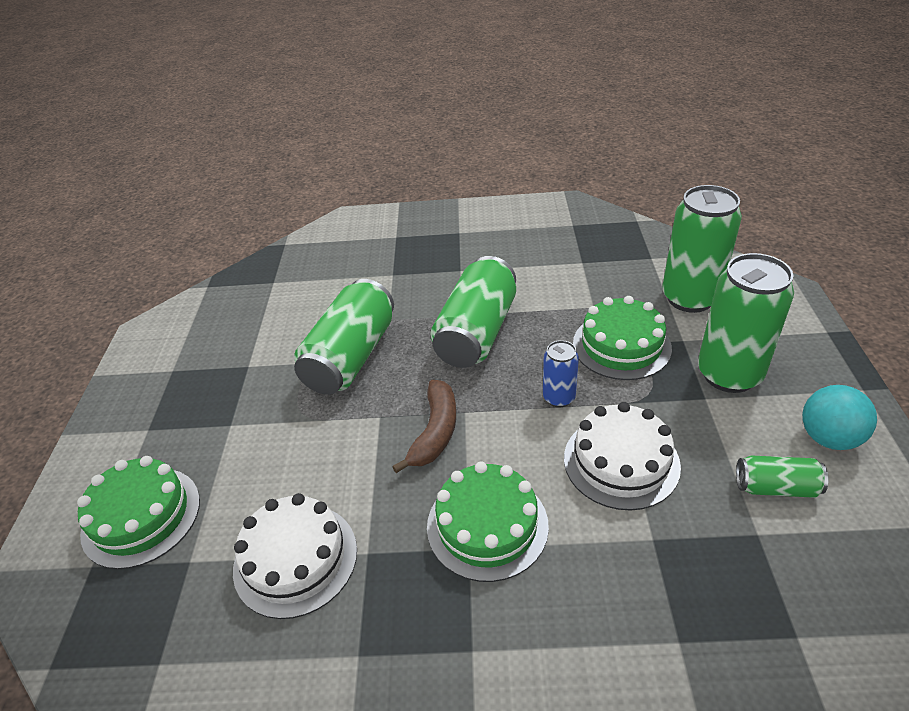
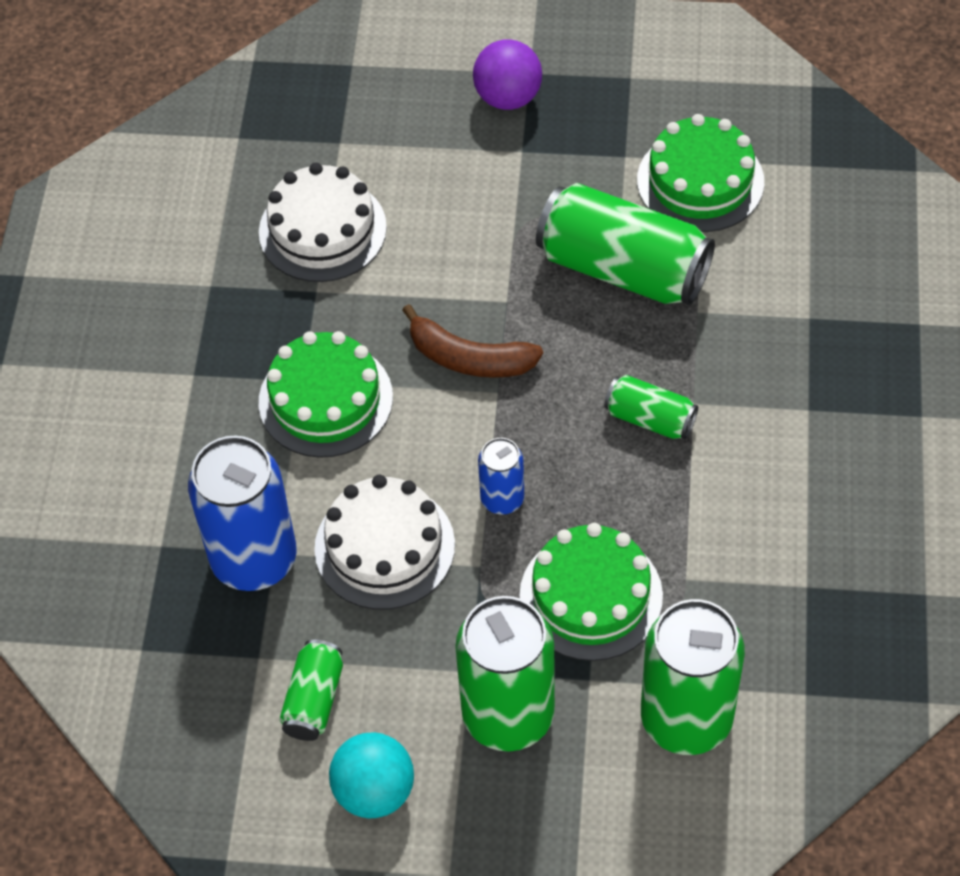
camera: 95 degrees right, 15 degrees up
(141, 516) = (404, 92): green cake -> green cake (700, 181)
(170, 440) = (508, 97): none -> purple ball
(477, 332) = (650, 418): green can -> green can, size x0.51
(665, 554) = (254, 559): none -> blue can

